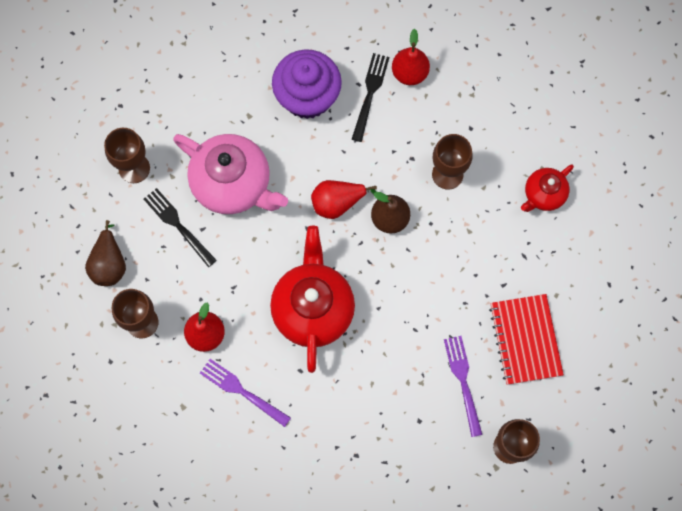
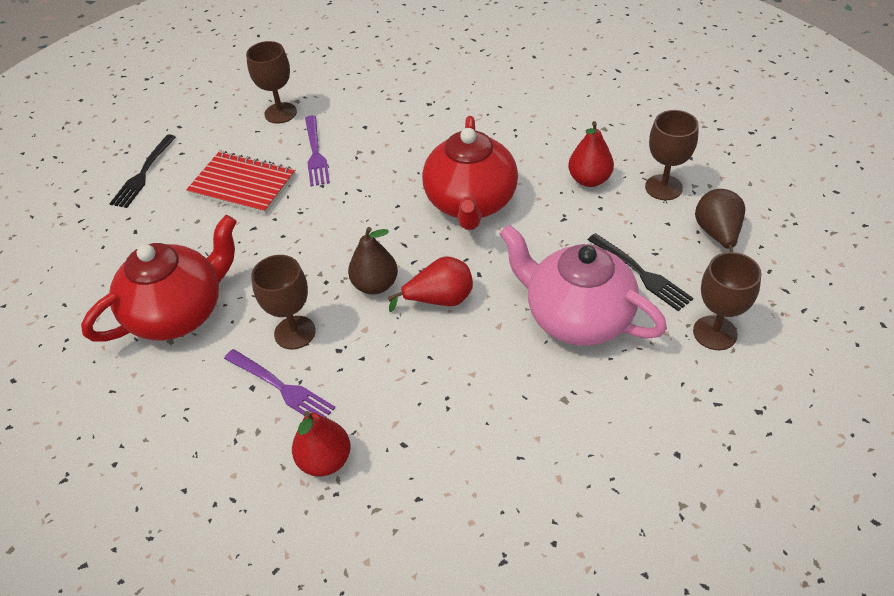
camera: 175 degrees left, 25 degrees down
(242, 391) = (544, 140): purple fork -> purple fork (281, 387)
(307, 96) = (480, 426): purple cupcake -> none
(370, 94) = (387, 430): black fork -> black fork (143, 174)
(525, 340) = (242, 185): red notebook -> red notebook turned 60 degrees counterclockwise
(543, 194) = (179, 313): red teapot -> red teapot, size x1.85

